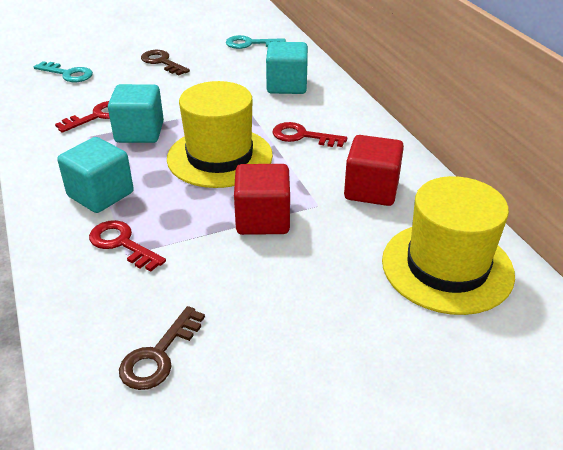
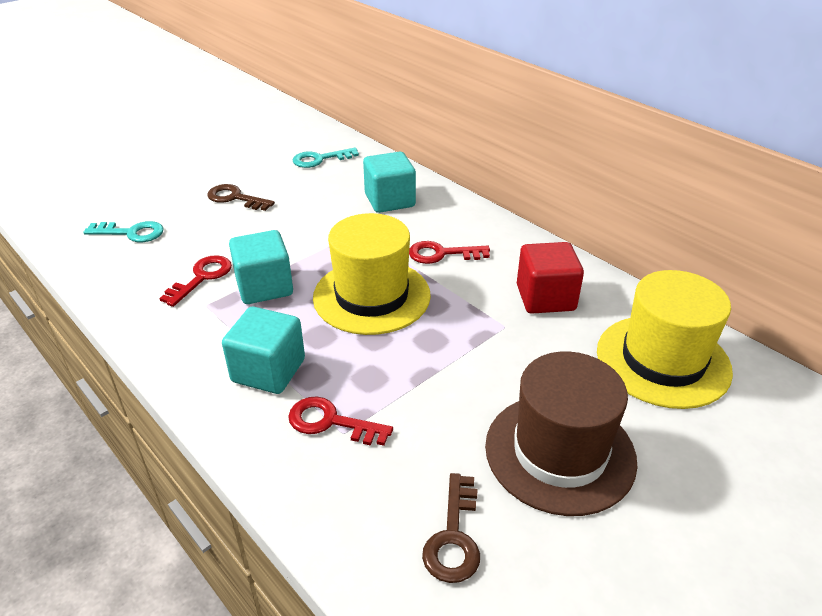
camera: 20 degrees left, 0 degrees up
(263, 219) = (461, 356): red cube -> none
(294, 316) = (560, 452): none -> brown hat

